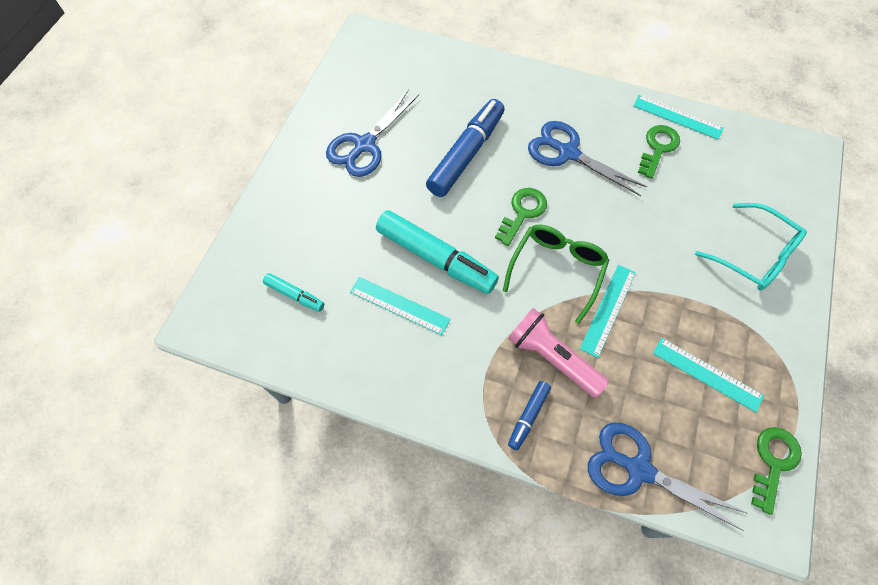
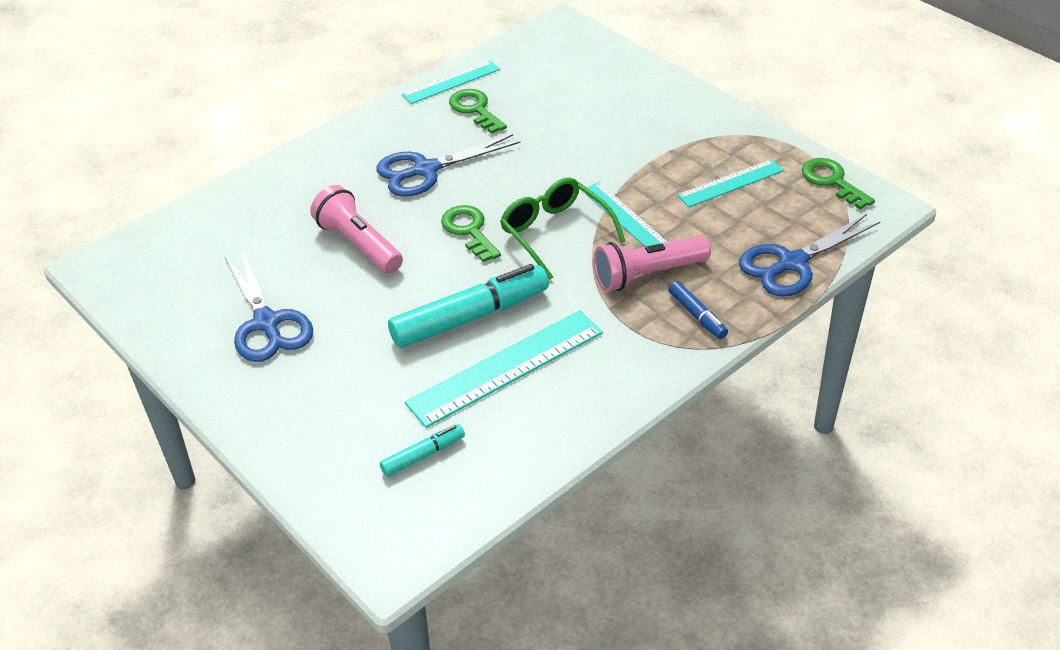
camera: 60 degrees left, 20 degrees down
(399, 305) = (506, 367): turquoise ruler -> turquoise ruler, size x1.62
(466, 154) = (358, 244): blue marker -> pink flashlight
(754, 255) = (637, 104): turquoise glasses -> none

